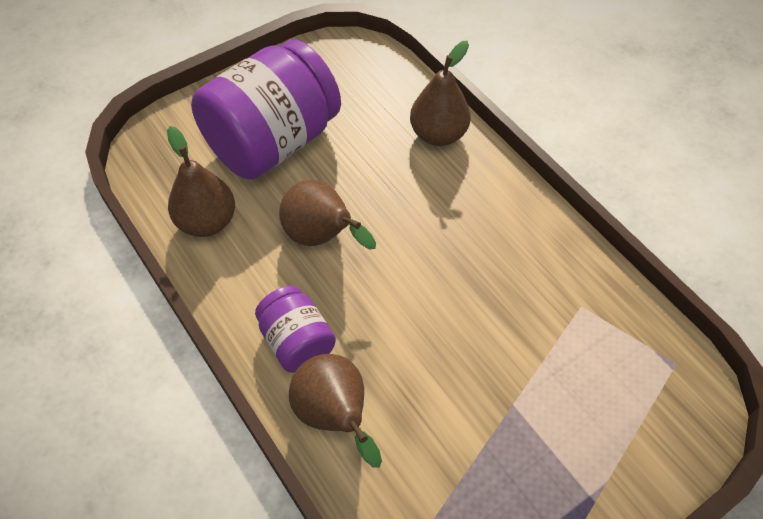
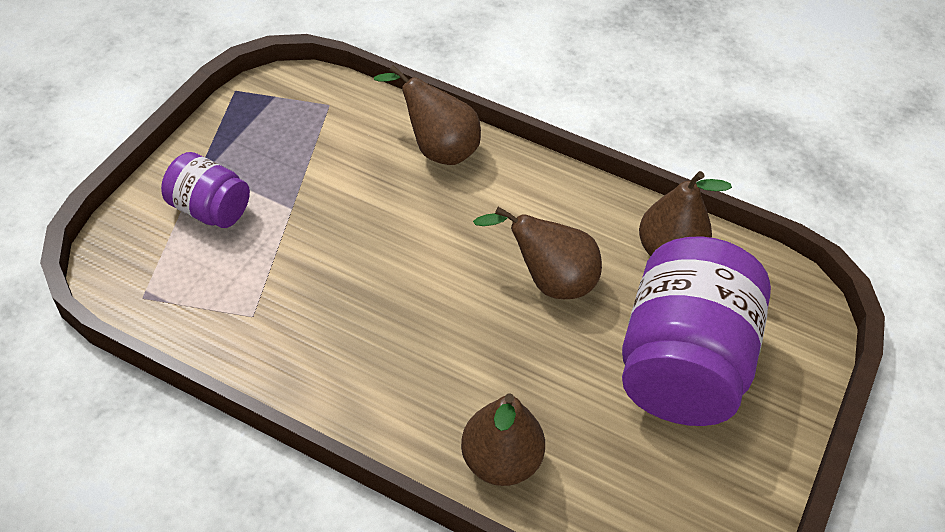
camera: 150 degrees right, 5 degrees down
(297, 342) = (505, 186): purple jar -> purple jar (210, 209)

